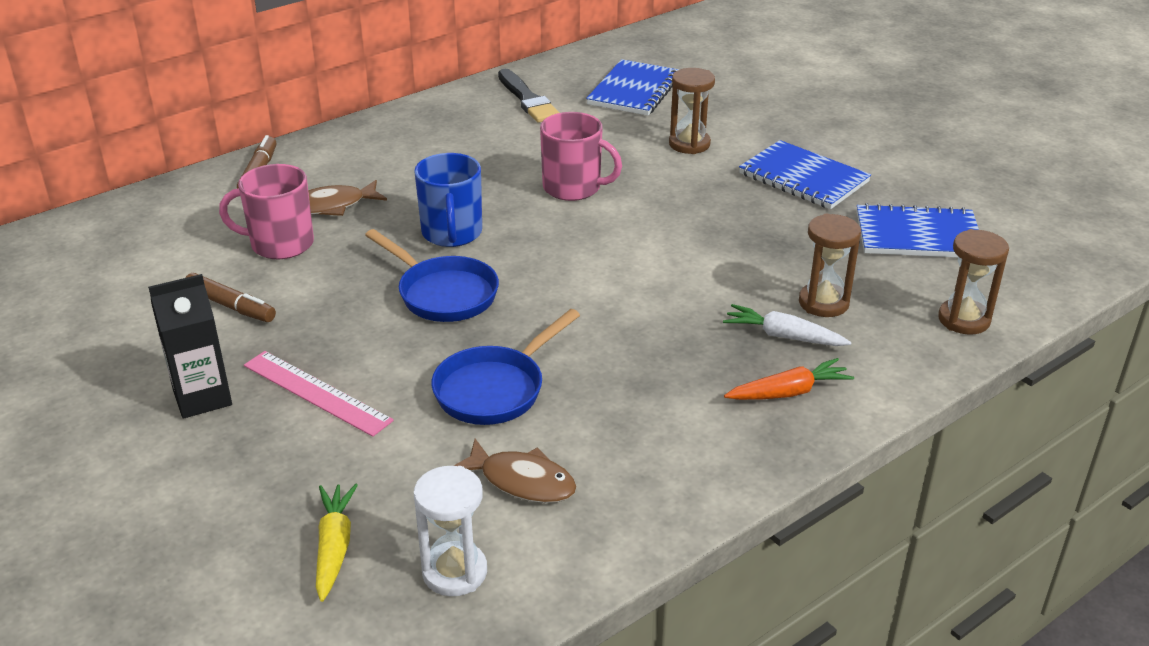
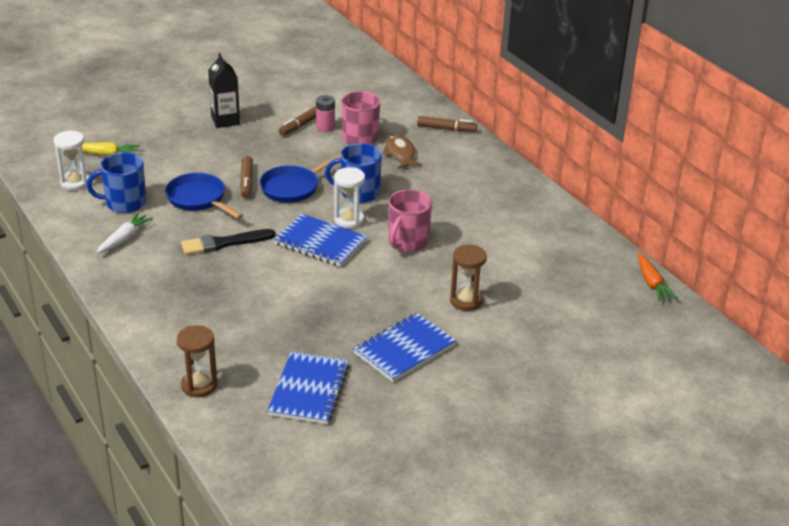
camera: 95 degrees right, 0 degrees up
(241, 280) = (325, 127): none -> pink battery
(316, 393) = (217, 149): pink ruler -> none
(429, 344) = (246, 181): none -> brown marker
(522, 481) = (124, 203): brown fish -> blue mug
(527, 99) = (546, 233): black brush -> black brush (224, 243)
(530, 236) = (349, 220): none -> white hourglass
(634, 91) = (561, 285): blue notebook -> blue notebook (320, 242)
(783, 336) = (209, 304): white carrot -> white carrot (124, 239)
(788, 392) = (155, 296): orange carrot -> orange carrot (652, 283)
(823, 303) = (238, 327): brown hourglass -> none

